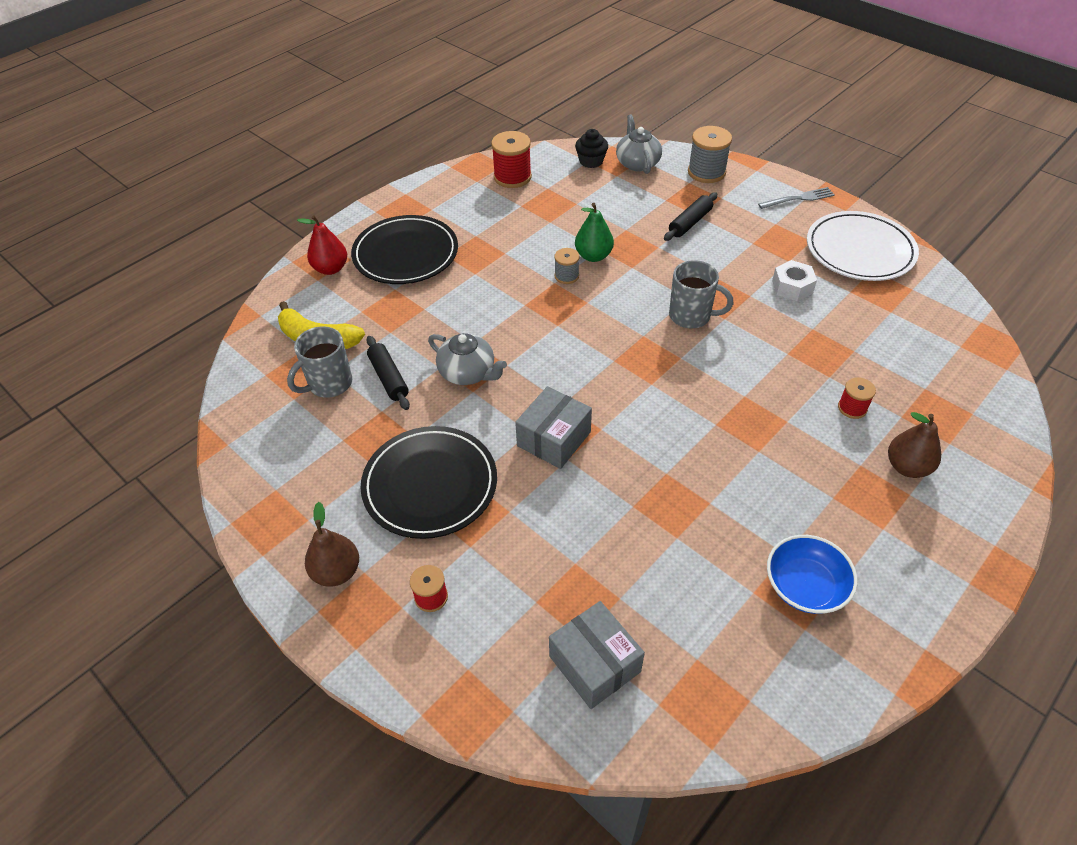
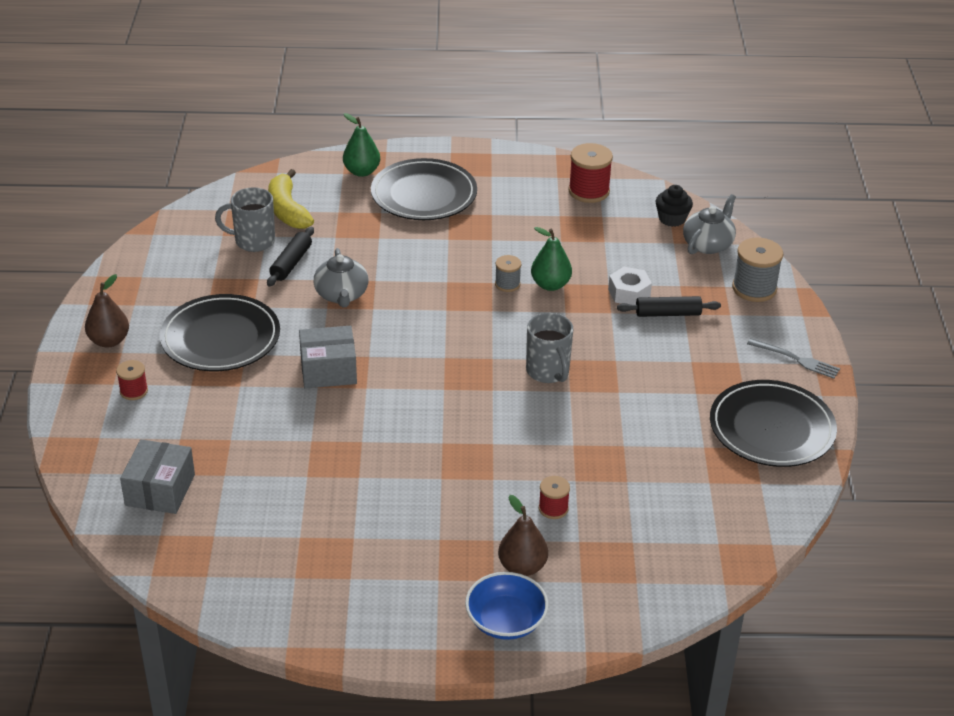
camera: 45 degrees right, 10 degrees down
(331, 269) = (362, 171): red pear -> green pear
(792, 287) = (662, 410): white nut -> white nut (629, 293)
(805, 586) = (334, 560): blue bowl -> blue bowl (506, 621)
(859, 250) = (771, 428): white plate -> black plate

